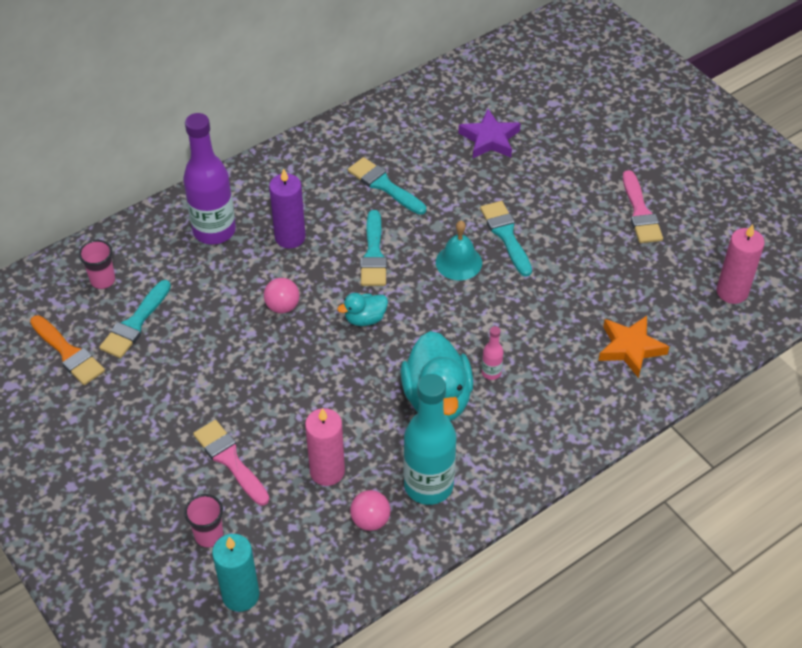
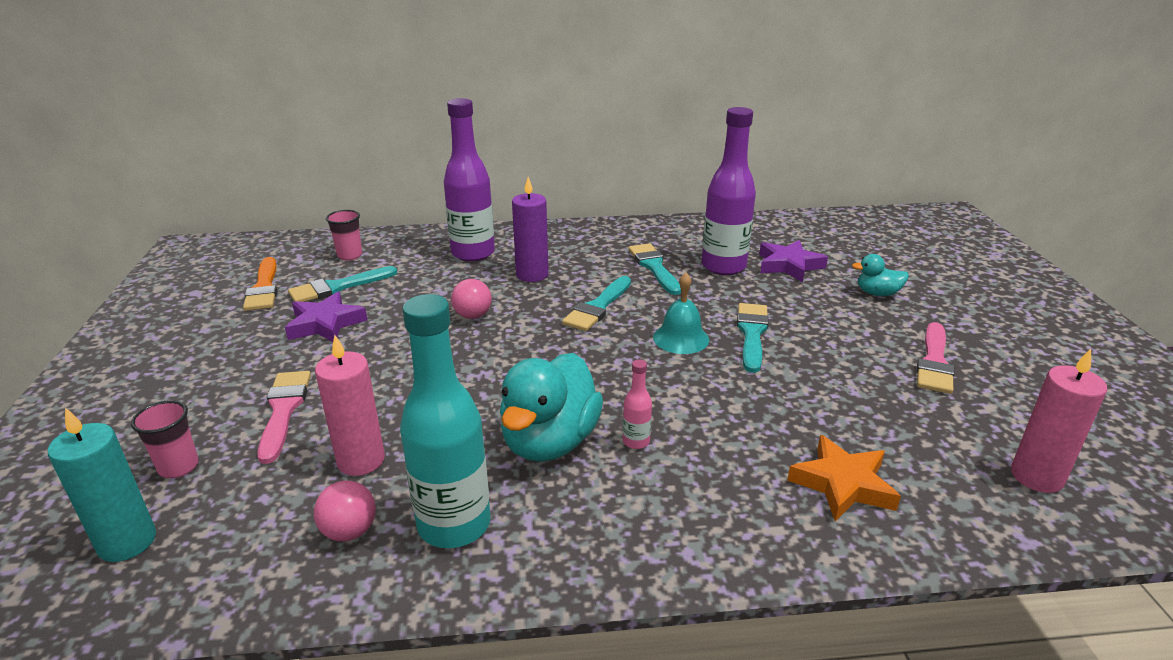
camera: 30 degrees right, 20 degrees down
(170, 368) = (325, 324): none -> purple star
(365, 319) = (541, 349): turquoise duck -> turquoise duck (877, 293)
(439, 162) = (723, 266): none -> purple bottle

